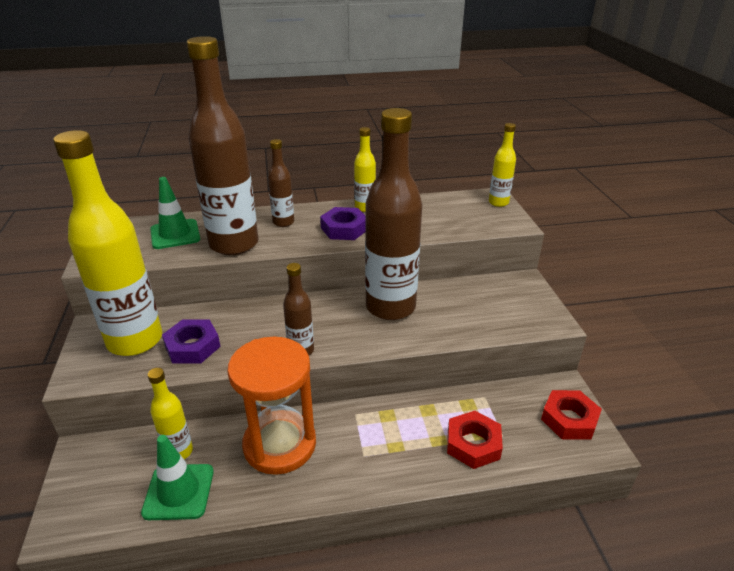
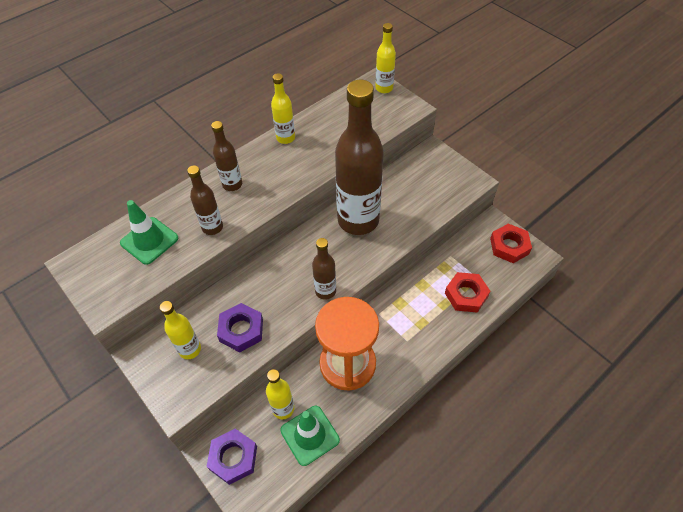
camera: 30 degrees left, 20 degrees up
(135, 341) = (190, 349): yellow bottle -> yellow bottle, size x0.47
(234, 244) = (212, 227): brown bottle -> brown bottle, size x0.47
(344, 229) = (288, 169): purple nut -> purple nut (233, 458)

